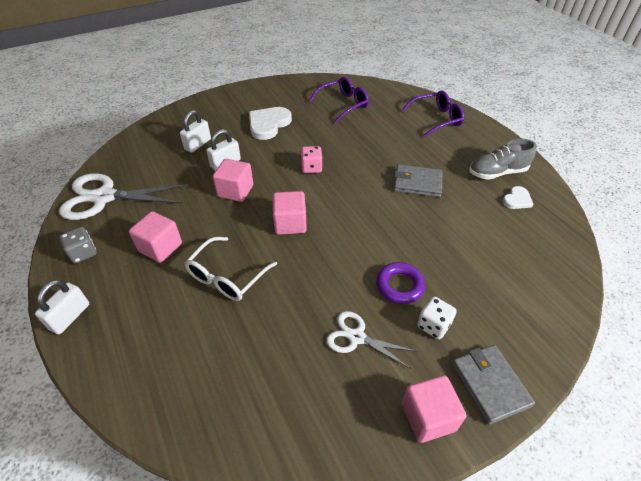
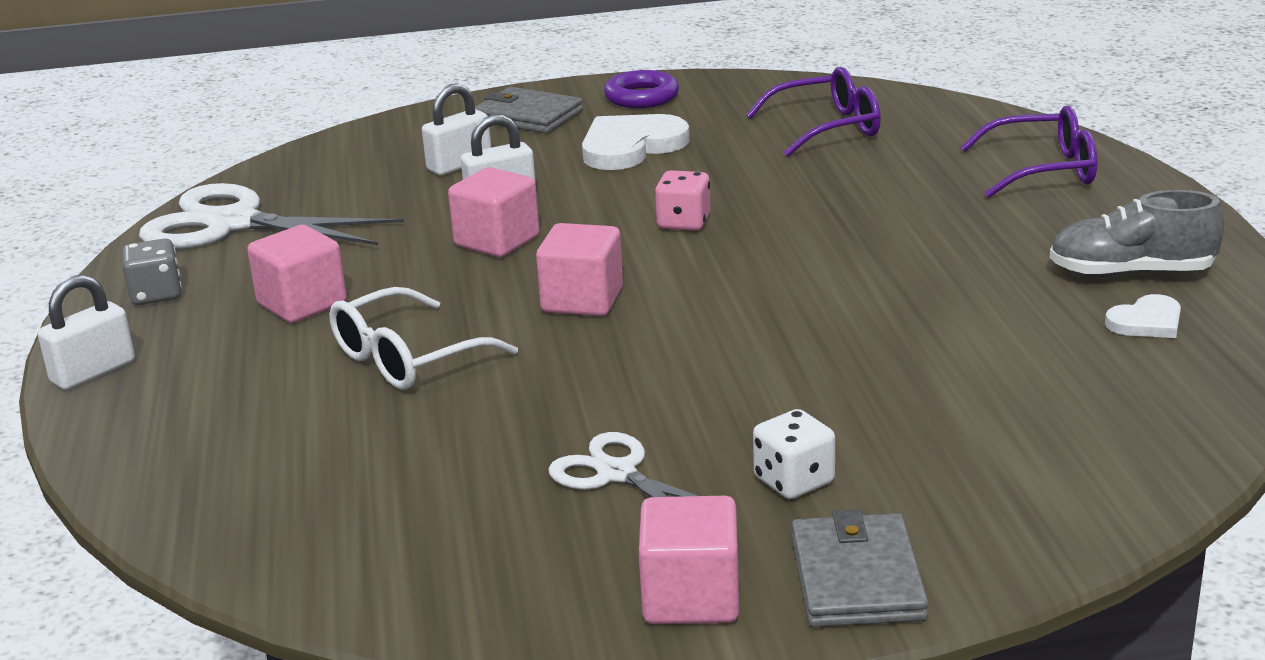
camera: 20 degrees right, 20 degrees down
(399, 286) = (760, 417): purple ring -> purple ring (641, 97)
(417, 183) = (915, 270): grey wallet -> grey wallet (528, 116)

